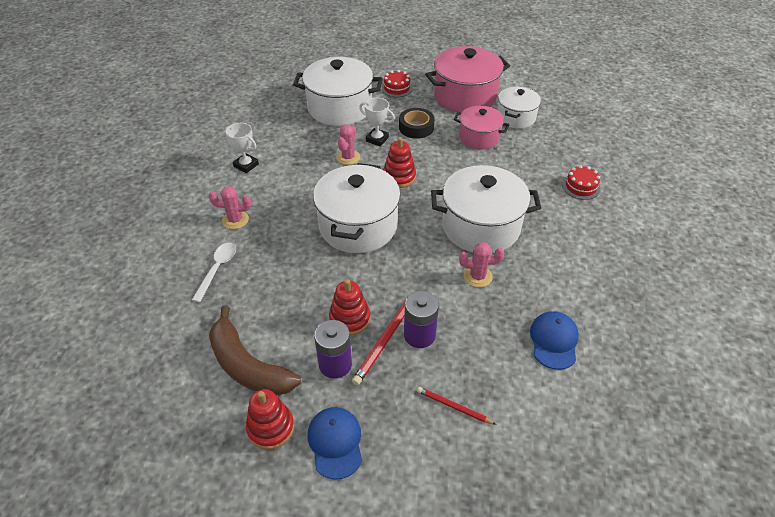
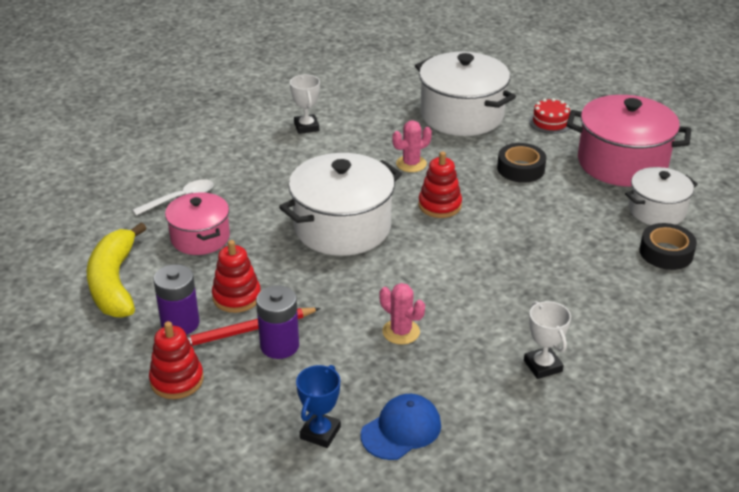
camera: 40 degrees right, 10 degrees down
(235, 220) = (241, 167): pink cactus -> none
(248, 366) = (114, 283): brown banana -> yellow banana
(271, 428) = (76, 336): red stacking toy -> red stacking toy (177, 380)
(335, 442) = (108, 378): blue cap -> none
(377, 139) = (463, 161): white trophy -> white trophy (542, 366)
(454, 407) = (234, 418): red pencil -> none
(479, 137) = (581, 210): pink pot -> pink pot (200, 238)
(481, 226) = (465, 292): white pot -> none
(514, 377) = (320, 433): none -> blue trophy
(549, 141) = (666, 253): none -> black tape
(581, 187) = (640, 315): red cake -> none

